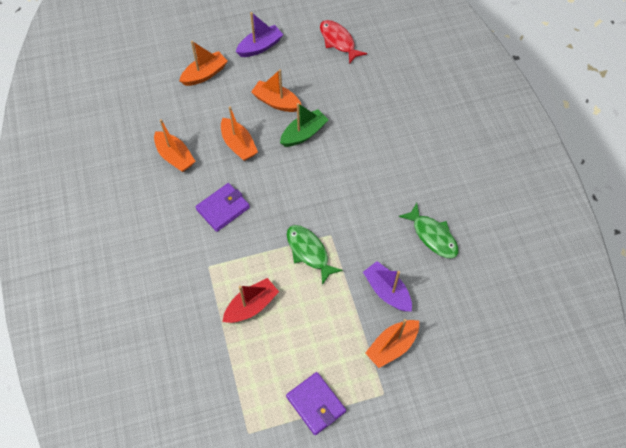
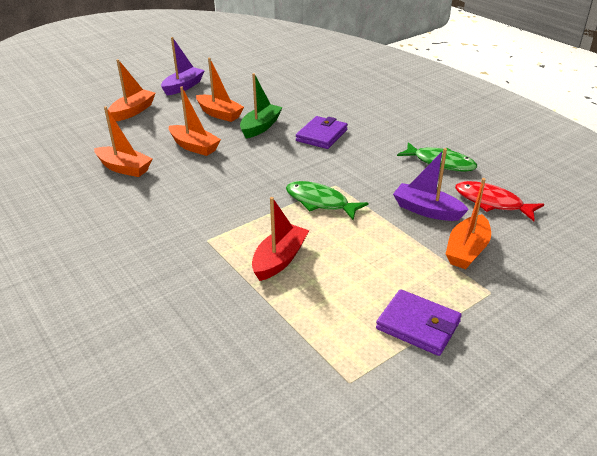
camera: 20 degrees left, 25 degrees down
(223, 208) = (201, 192): purple wallet -> purple wallet (321, 135)
(276, 102) = (219, 114): orange boat -> orange boat turned 150 degrees counterclockwise
(338, 41) = (259, 72): red fish -> red fish (492, 202)

